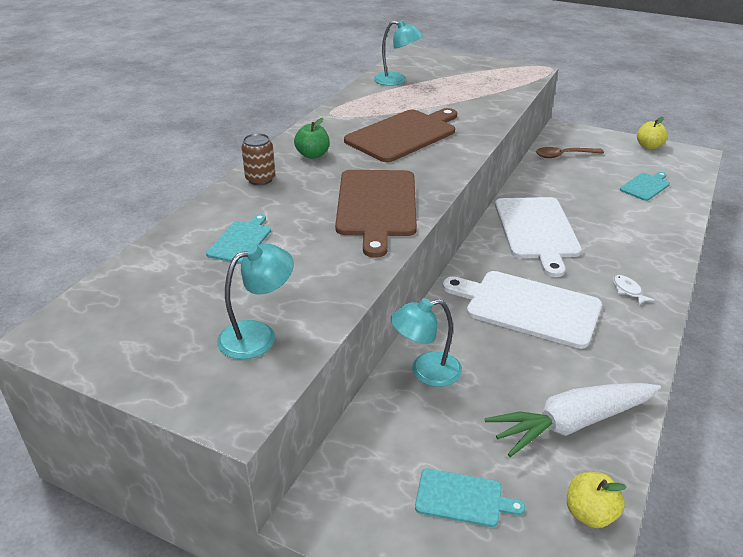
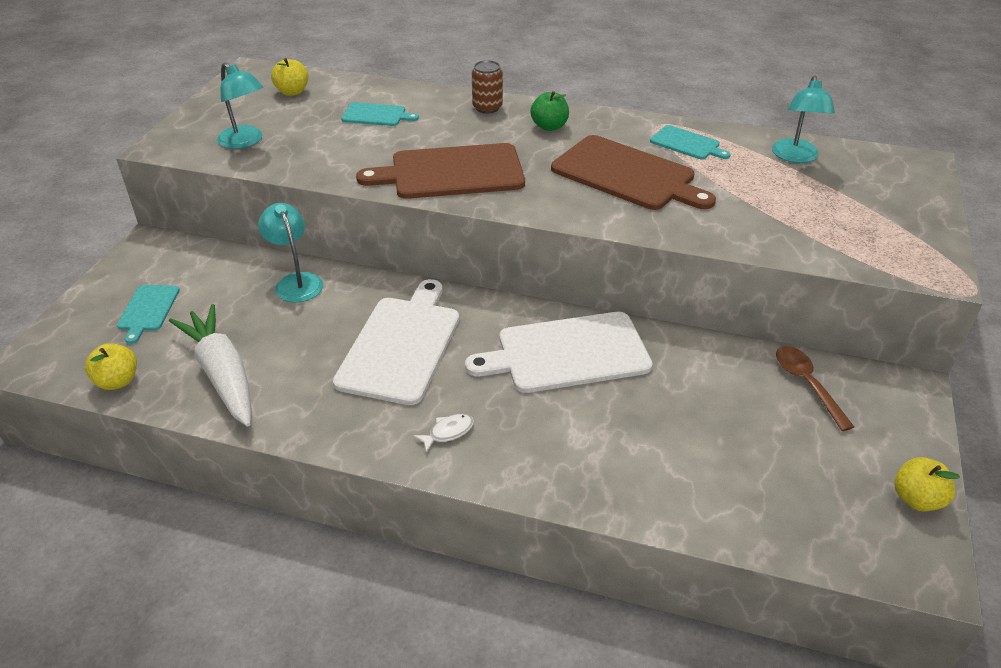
camera: 80 degrees right, 5 degrees up
(142, 298) = (292, 92): none -> yellow apple
(646, 186) = (750, 479): turquoise cutting board -> turquoise cutting board (687, 144)

